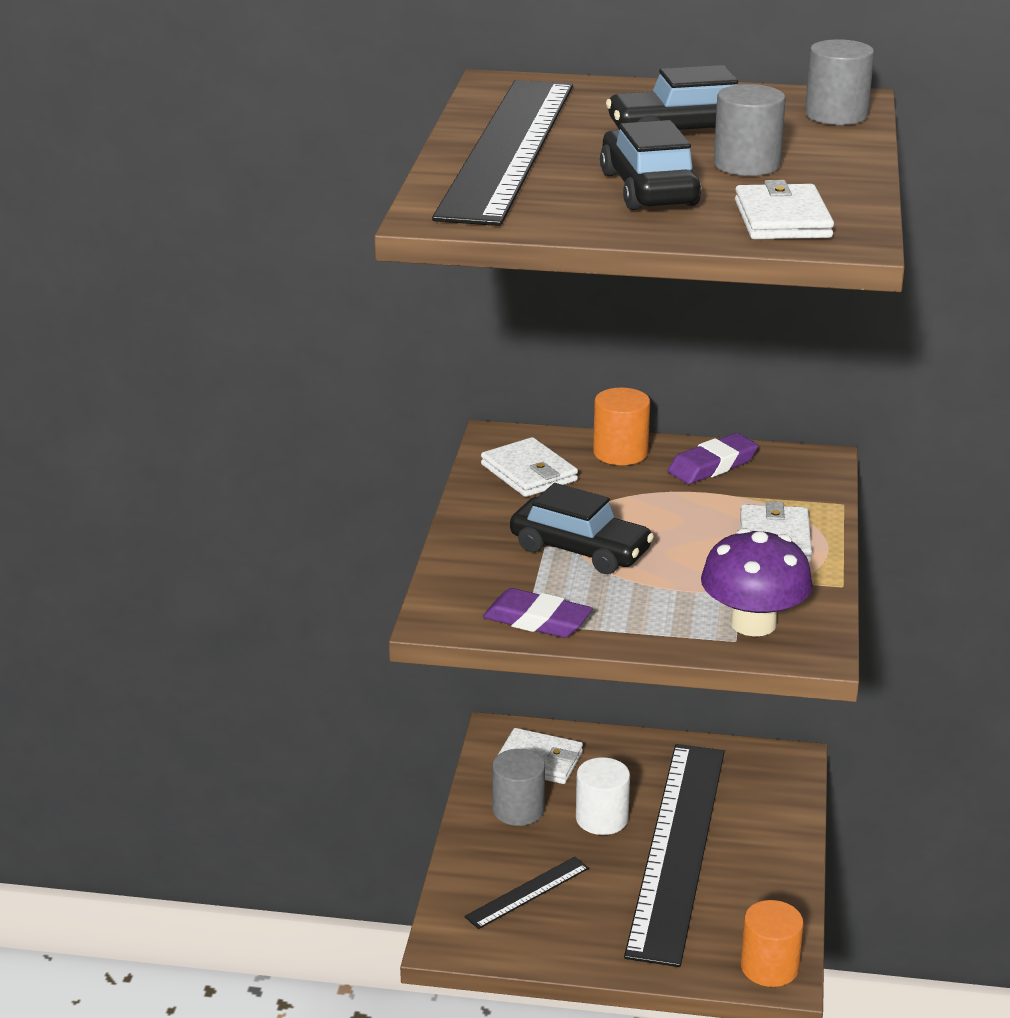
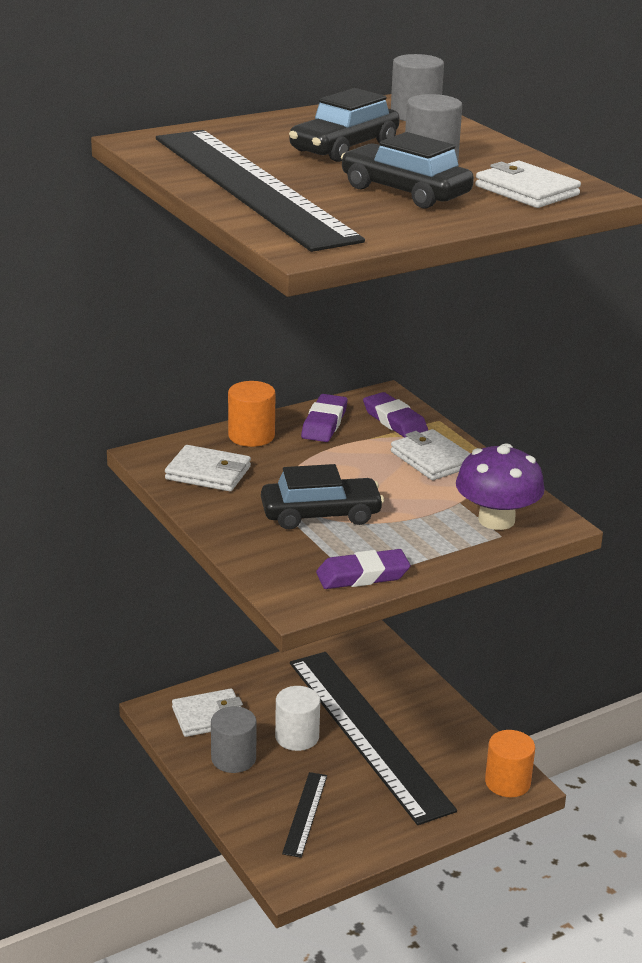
camera: 40 degrees left, 0 degrees up
(792, 488) = (395, 421): none -> purple eraser

